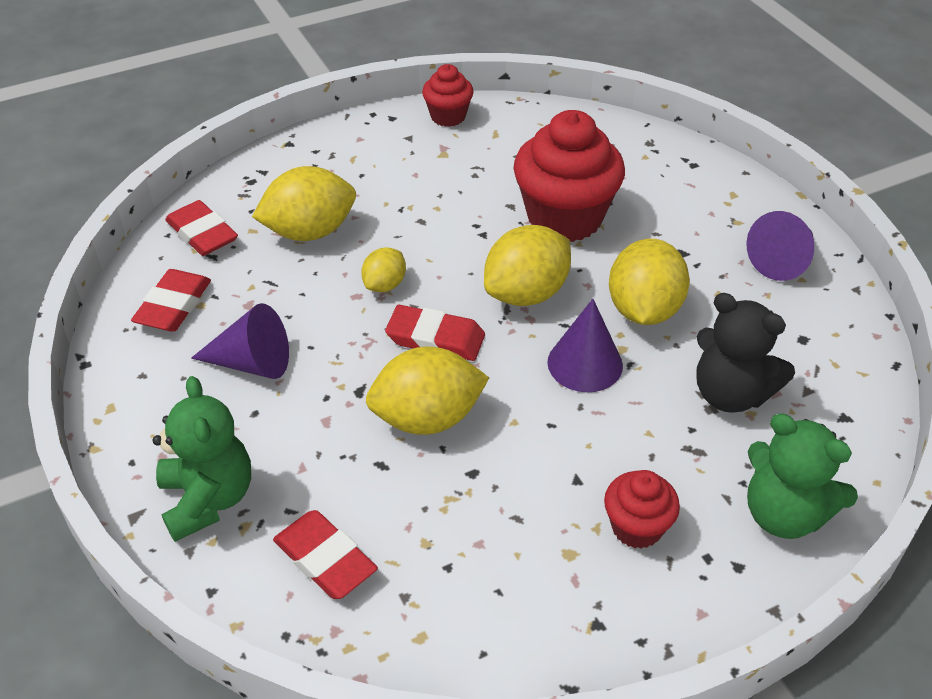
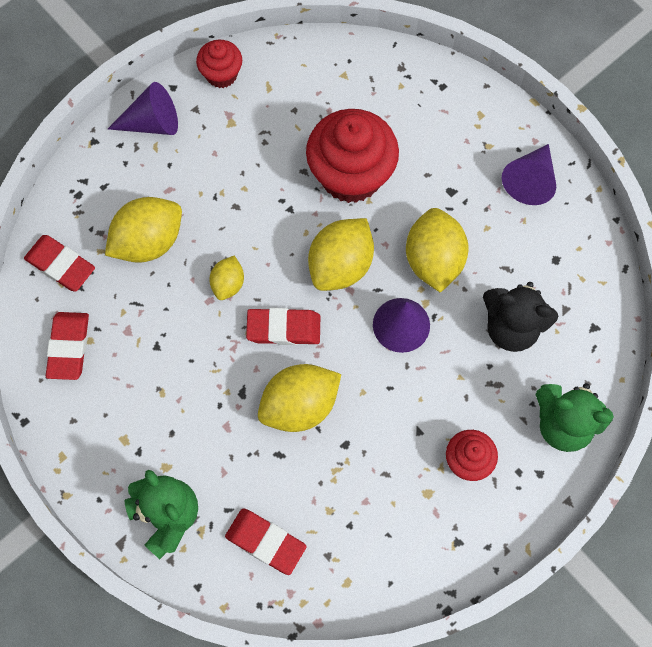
camera: 15 degrees left, 25 degrees up
(252, 363) = (152, 388): purple cone -> purple cone (152, 123)

